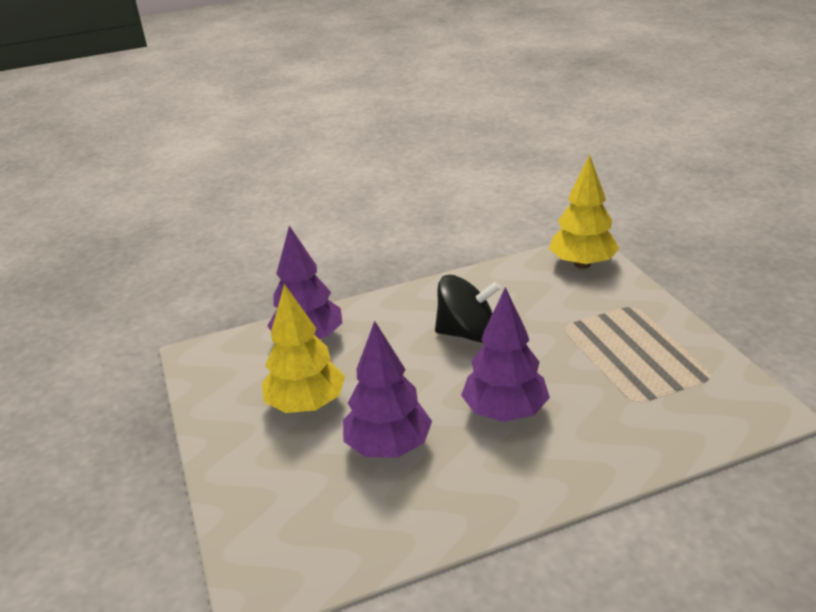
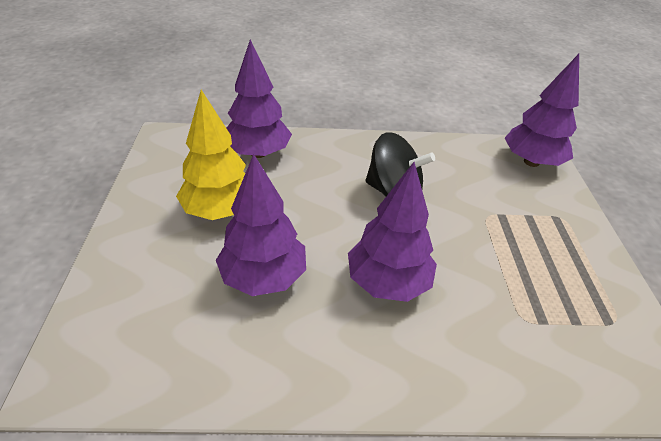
camera: 15 degrees right, 10 degrees up
(582, 264) = (531, 162): yellow tree -> purple tree

